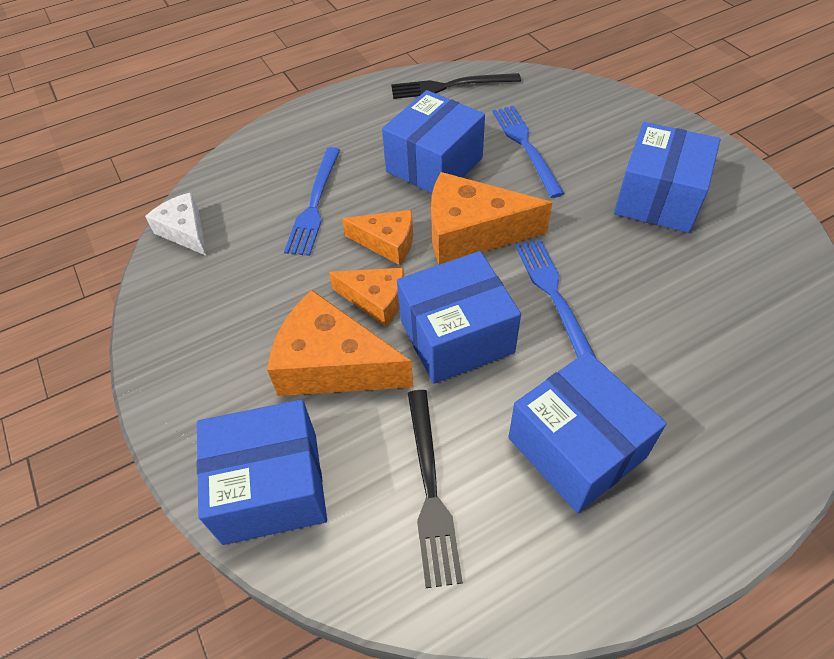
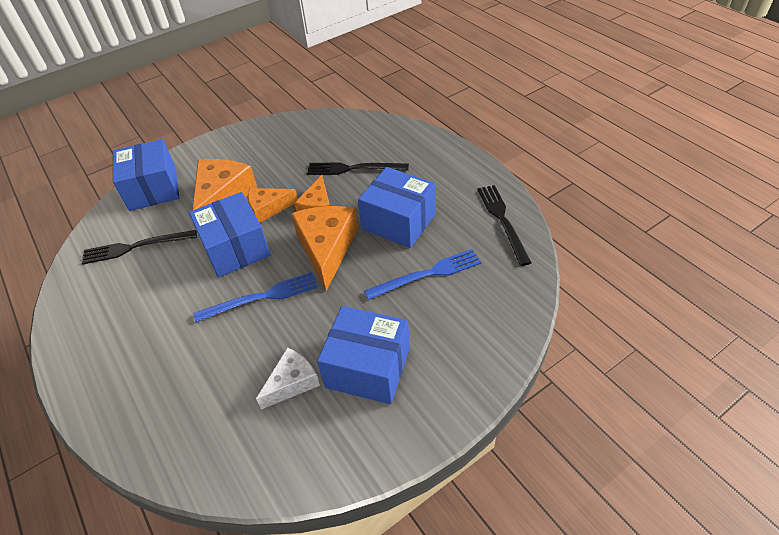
camera: 85 degrees right, 5 degrees down
(185, 231) = (328, 122): white cheese -> white cheese (292, 382)
(314, 204) = (353, 169): blue fork -> black fork
(376, 300) = (268, 209): orange cheese -> orange cheese turned 60 degrees clockwise
(576, 447) = (144, 310): blue box -> none

